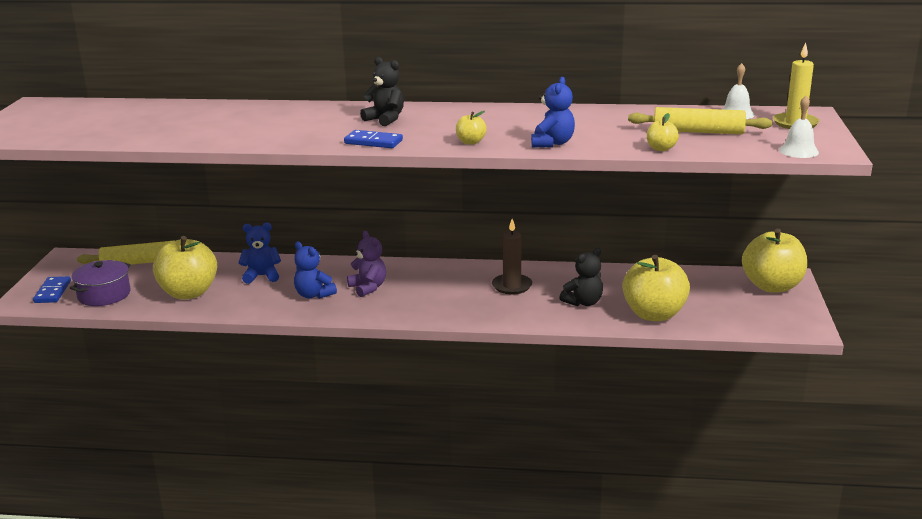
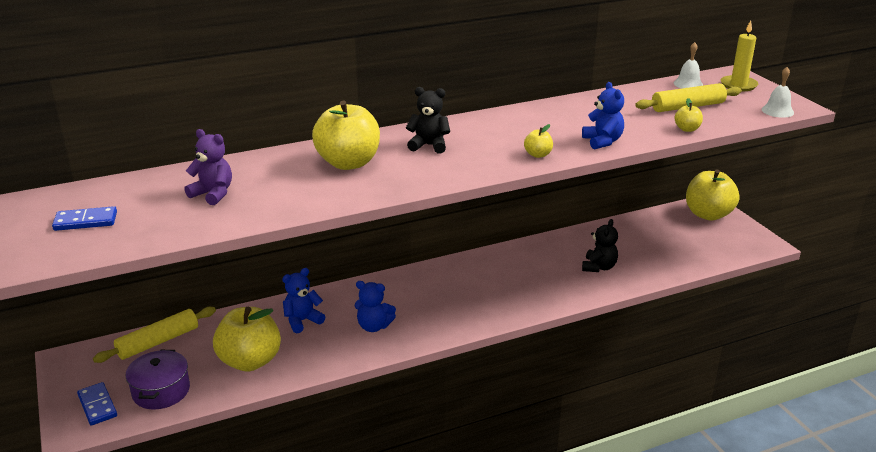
camera: 30 degrees left, 5 degrees up
(368, 288) = (414, 304): purple teddy bear -> purple teddy bear (213, 194)
(373, 142) = (456, 173): blue domino -> blue domino (85, 221)
(512, 286) = (529, 267): brown candle -> none
(654, 314) = (659, 263): yellow apple -> yellow apple (348, 163)

